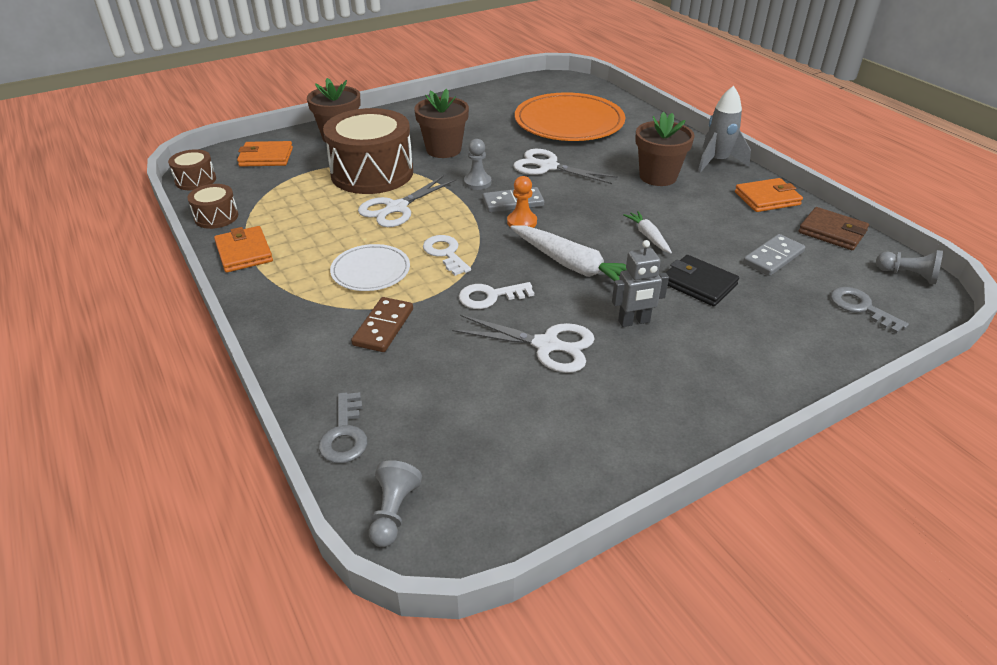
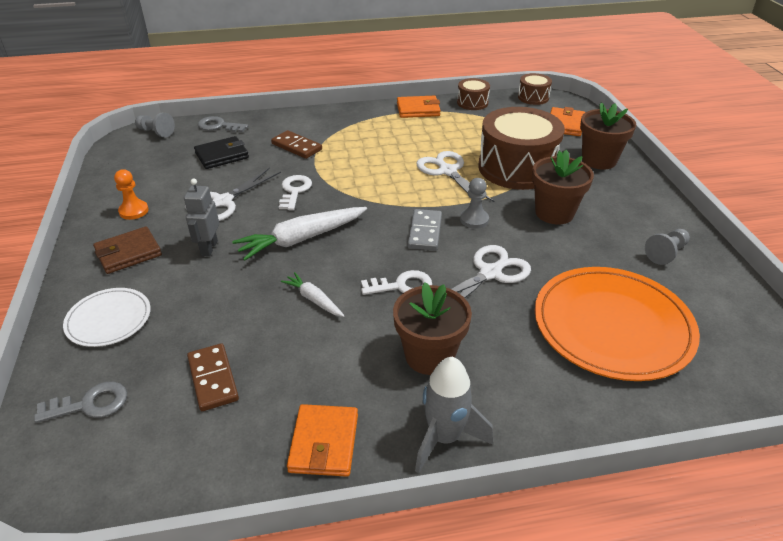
camera: 110 degrees right, 0 degrees up
(370, 270) = (363, 150): white plate -> white plate (109, 319)
(445, 253) = (364, 182): white key -> white key (402, 286)
(522, 222) = (387, 229): orange pawn -> orange pawn (134, 211)
(648, 236) = (314, 299): white carrot -> white carrot turned 135 degrees counterclockwise
(699, 284) = (220, 303): black wallet -> black wallet (222, 155)
(773, 258) = (213, 379): grey domino -> brown domino
(832, 232) = (213, 469): brown wallet -> brown wallet (128, 253)
(908, 275) = (87, 491): grey pawn -> grey pawn (666, 253)

